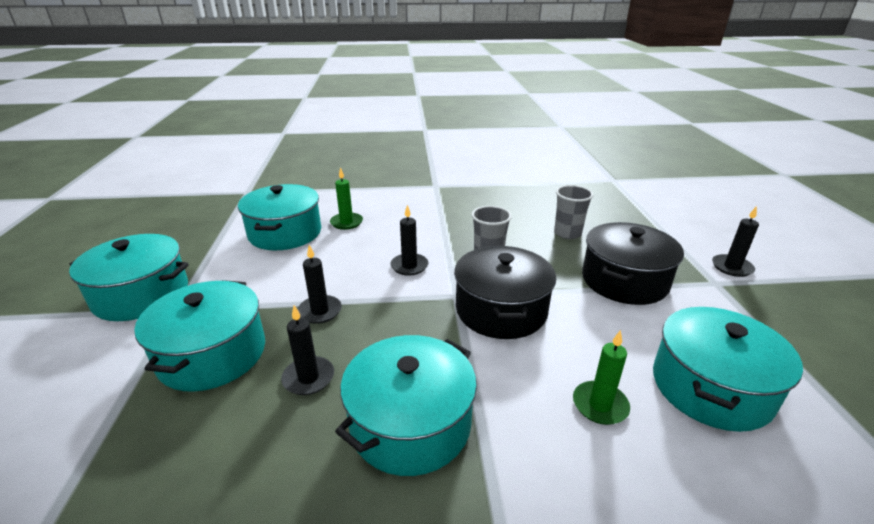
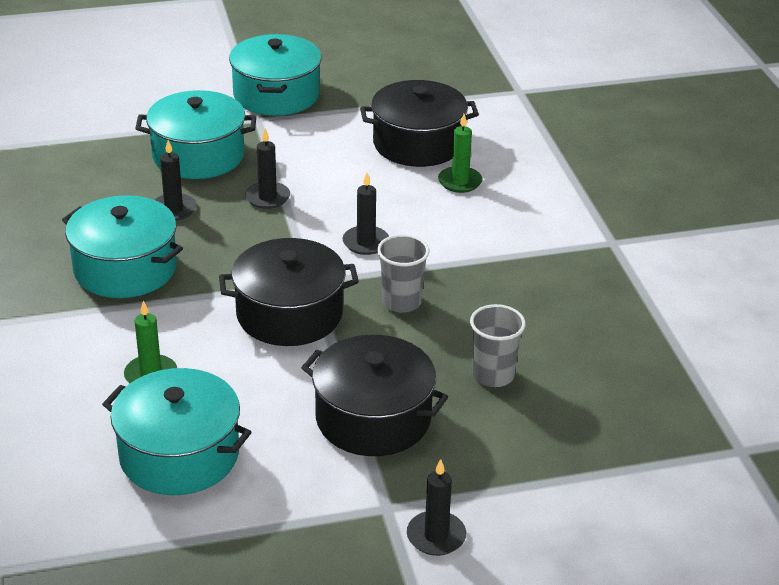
camera: 80 degrees right, 5 degrees up
(285, 233) = (418, 143): turquoise pot -> black pot

